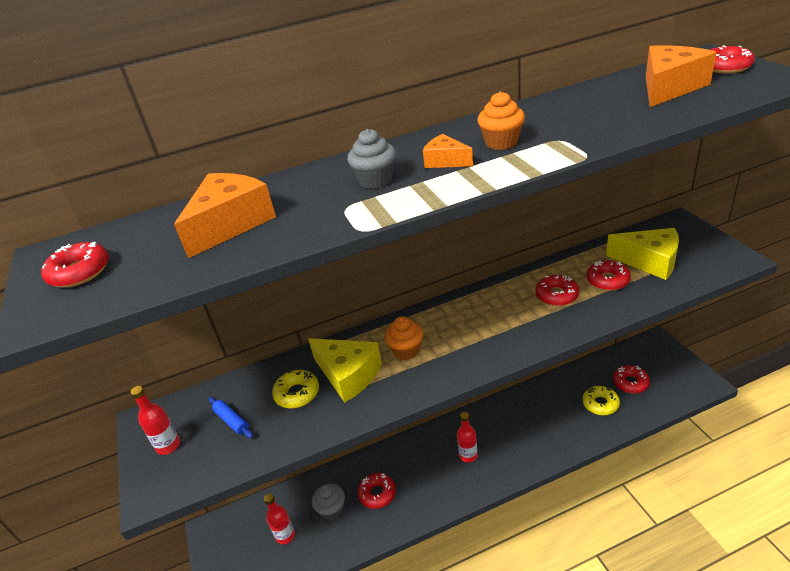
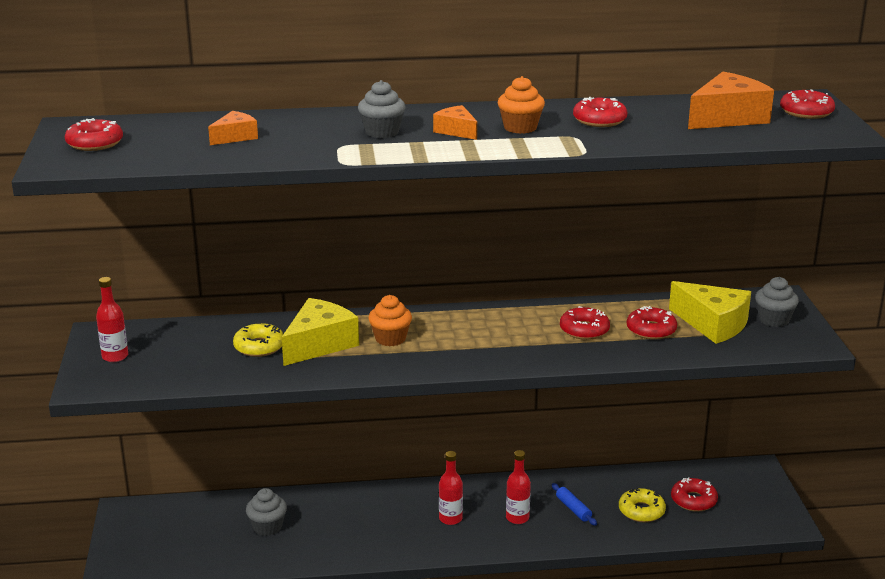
camera: 10 degrees right, 10 degrees down
(230, 224) = (235, 137): orange cheese -> orange cheese, size x0.55
(232, 421) = (184, 352): blue rolling pin -> blue rolling pin (573, 509)
(285, 535) = (205, 536): red bottle -> red bottle (517, 518)
(348, 375) = (319, 344): yellow cheese -> yellow cheese turned 105 degrees counterclockwise
(377, 494) = (326, 526): red donut -> red donut (599, 120)
(690, 244) = (773, 320): none -> grey cupcake

